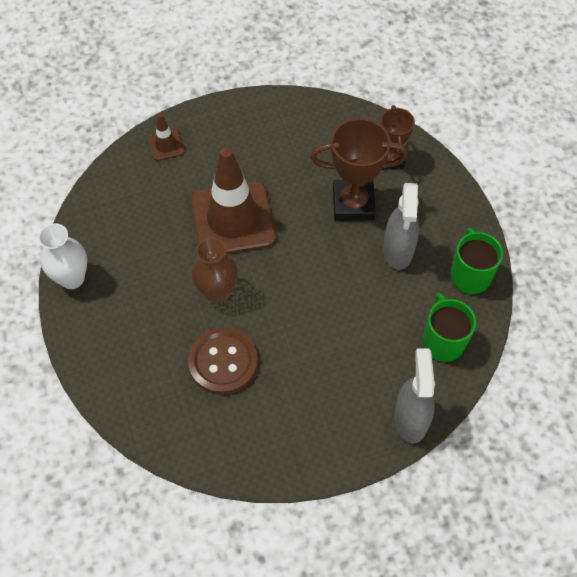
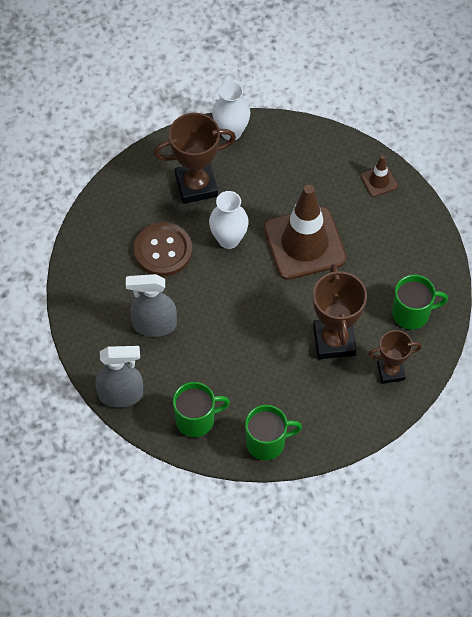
camera: 85 degrees right, 0 degrees up
(139, 320) = (196, 185): none -> brown trophy
(217, 292) = (228, 239): brown vase -> white vase
(326, 135) = (412, 313): none -> green mug
(398, 250) = (287, 381): grey spray bottle -> grey spray bottle (154, 325)

